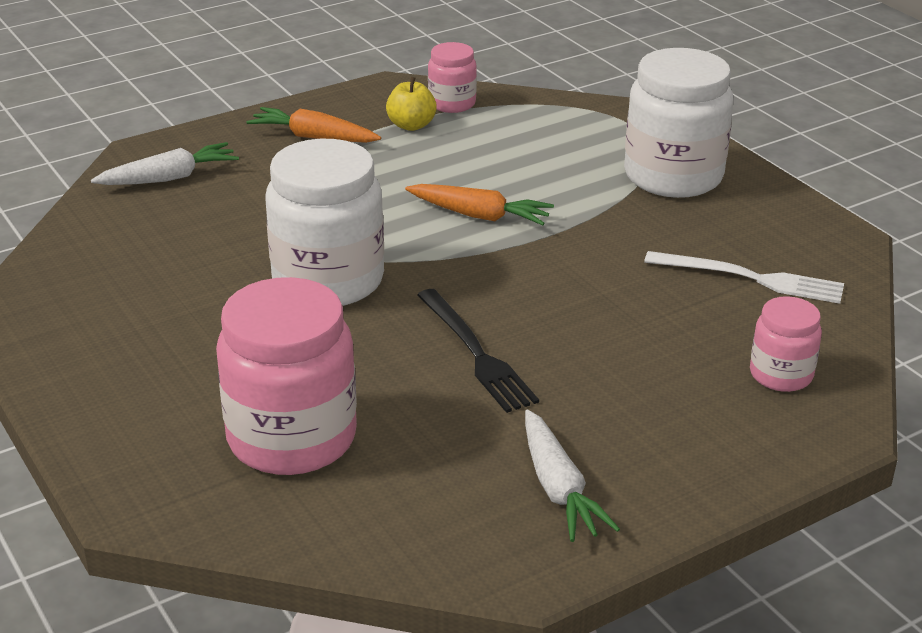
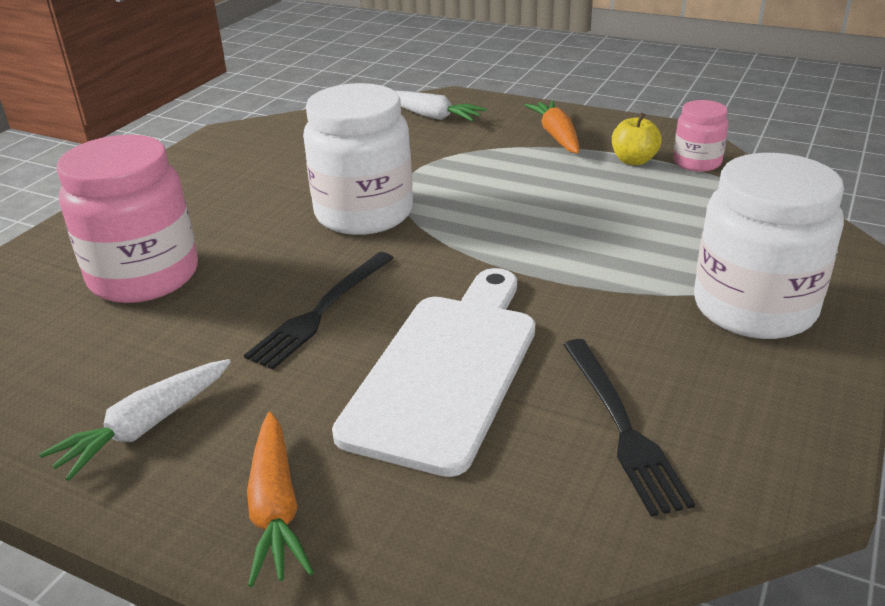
camera: 60 degrees right, 0 degrees up
(479, 215) = (536, 237): orange carrot -> orange carrot (276, 508)
(623, 322) = (446, 371): none -> white cutting board
(751, 278) = (621, 426): white fork -> black fork
(781, 375) = (450, 514): pink jar -> none

